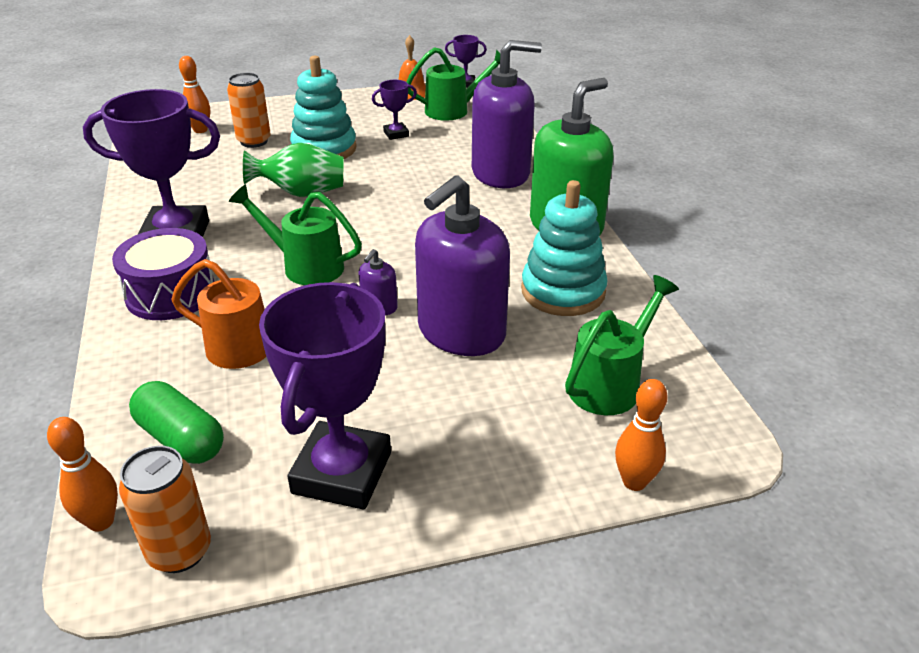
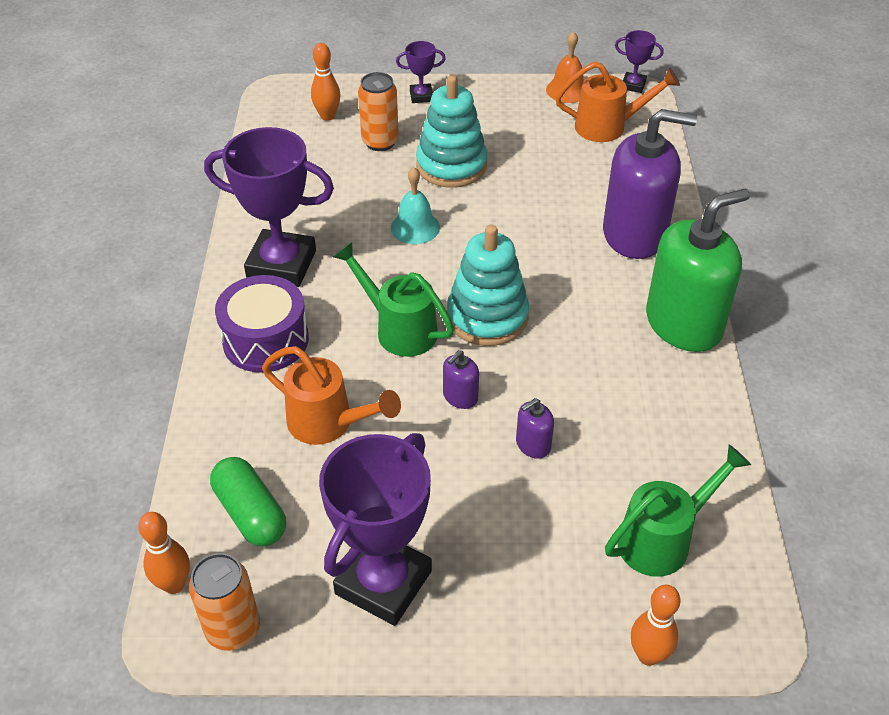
camera: 15 degrees right, 10 degrees up
(301, 193) = (415, 227): green vase -> turquoise bell
(396, 134) = (534, 155): purple trophy -> purple trophy (421, 96)
(453, 110) = (607, 127): green watering can -> orange watering can
(461, 332) = (533, 444): purple soap dispenser -> purple soap dispenser, size x0.42
(563, 291) = (652, 413): turquoise stacking toy -> turquoise stacking toy (487, 317)

